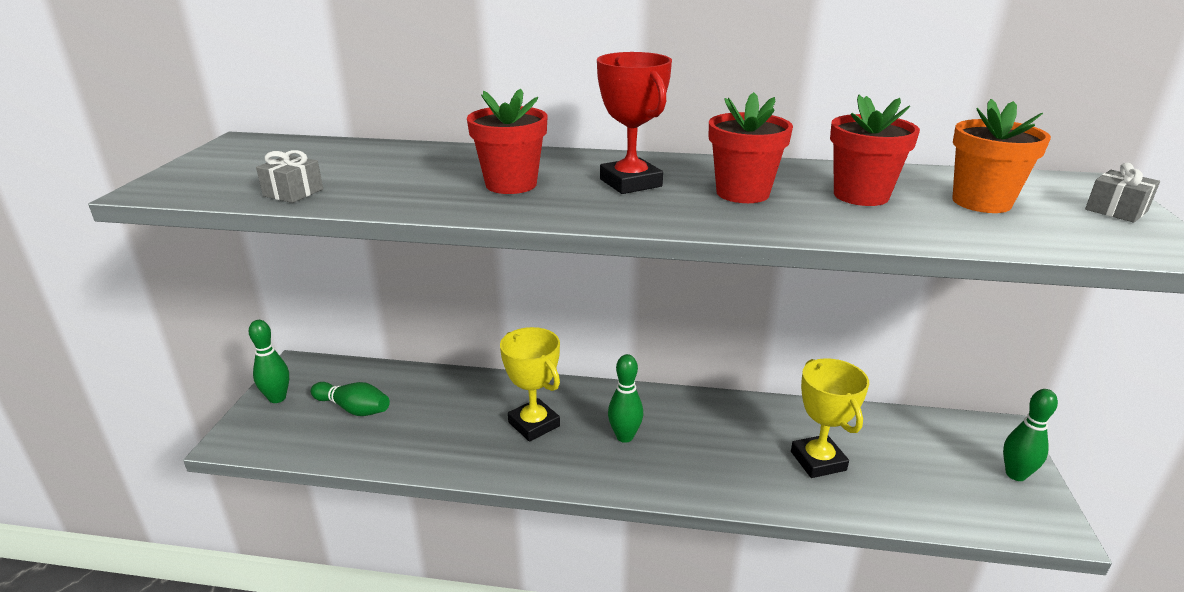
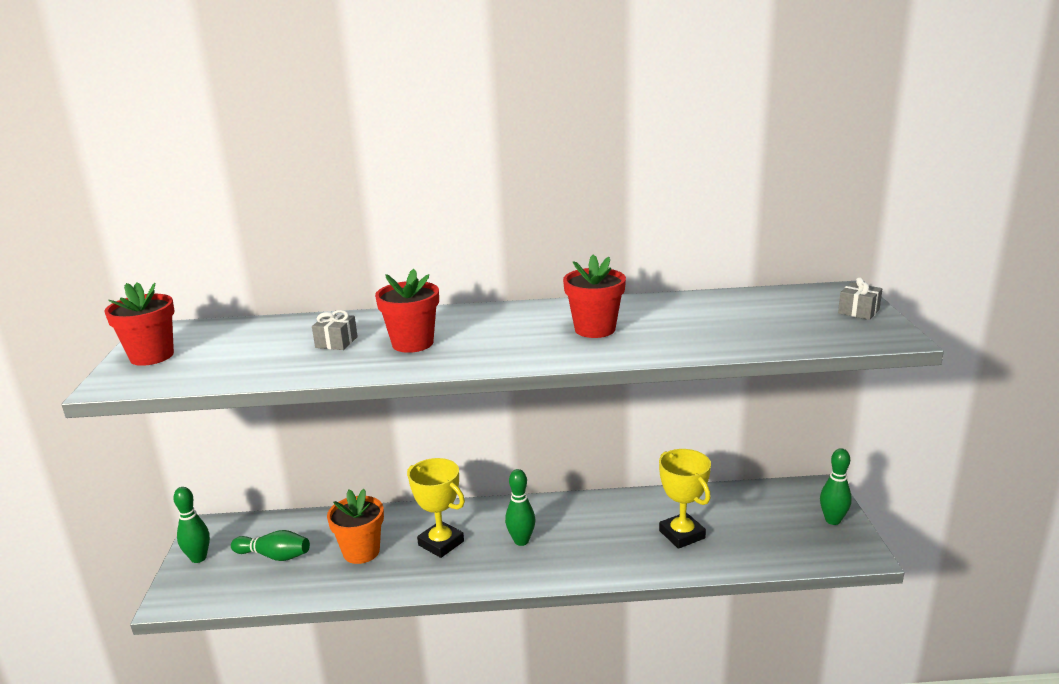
camera: 10 degrees left, 5 degrees down
(293, 192) = (236, 372): grey gift -> grey gift (336, 342)
(630, 183) = (507, 331): red trophy -> none
(861, 195) = (682, 321): red flower pot -> red flower pot (152, 356)
(981, 202) = (767, 316): orange flower pot -> orange flower pot (361, 552)

